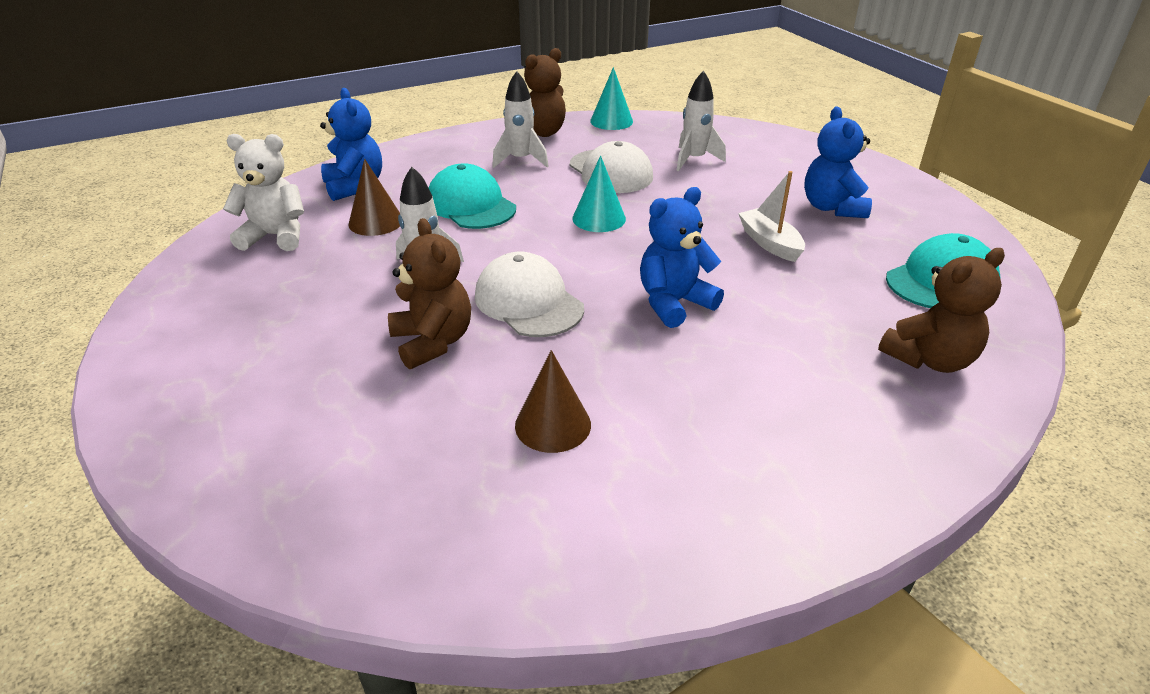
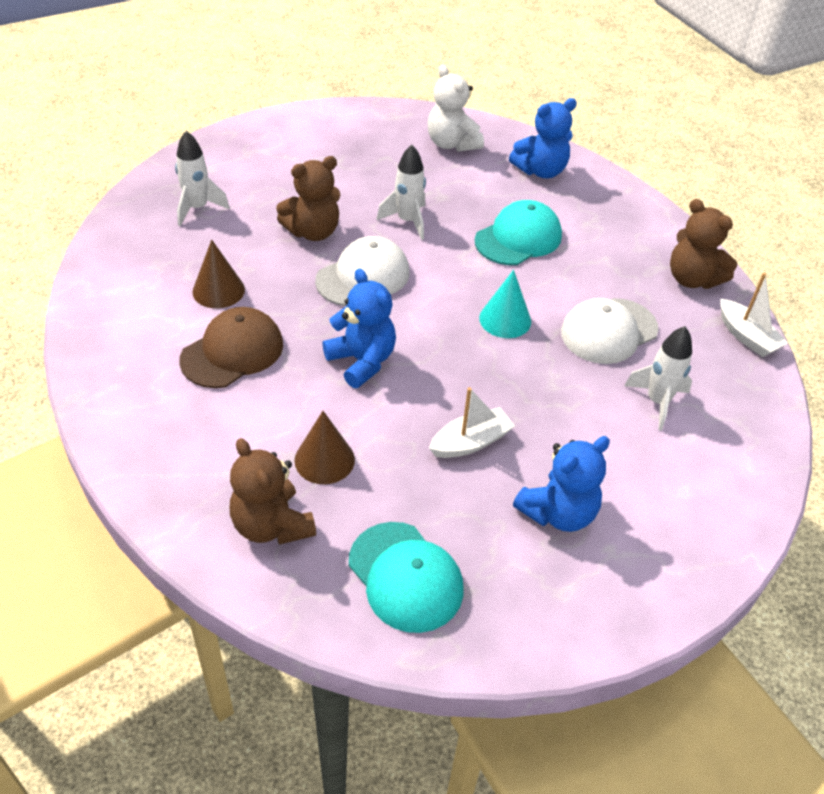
camera: 85 degrees right, 10 degrees up
(275, 236) = (452, 144): white teddy bear -> white teddy bear turned 150 degrees clockwise
(376, 222) = (480, 188): brown cone -> brown cone (324, 460)
(520, 160) = (619, 266): white rocket -> white rocket (197, 208)
(611, 121) = (746, 336): turquoise cone -> white boat
(676, 403) = (232, 352): none -> brown cap
(832, 208) = (558, 512): blue teddy bear -> blue teddy bear turned 150 degrees clockwise

